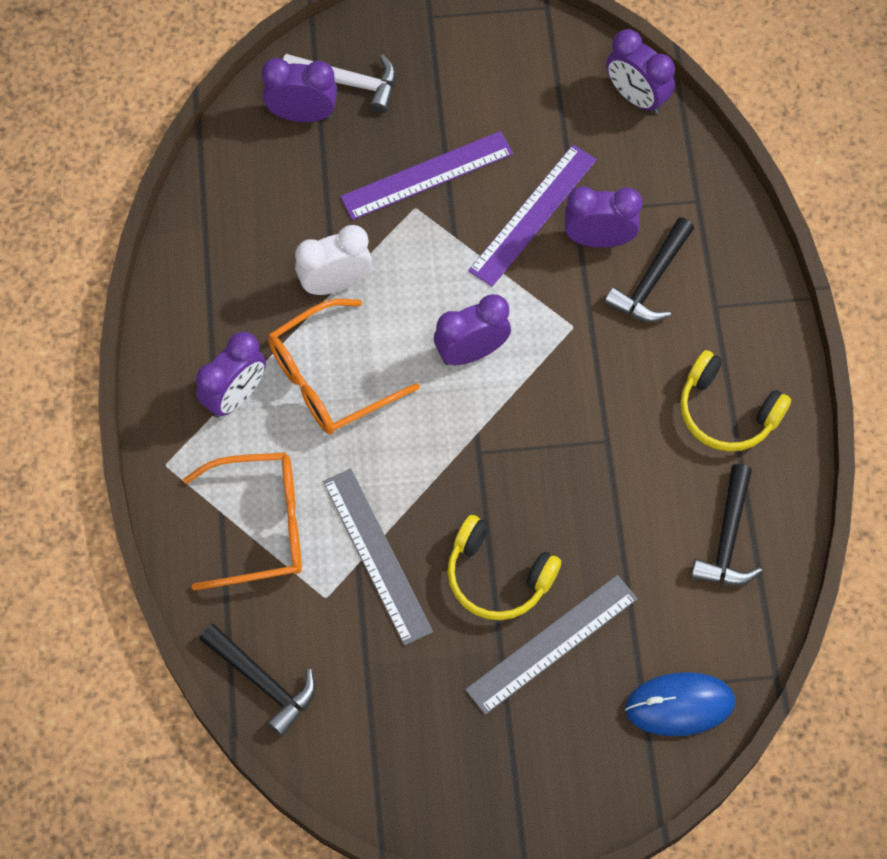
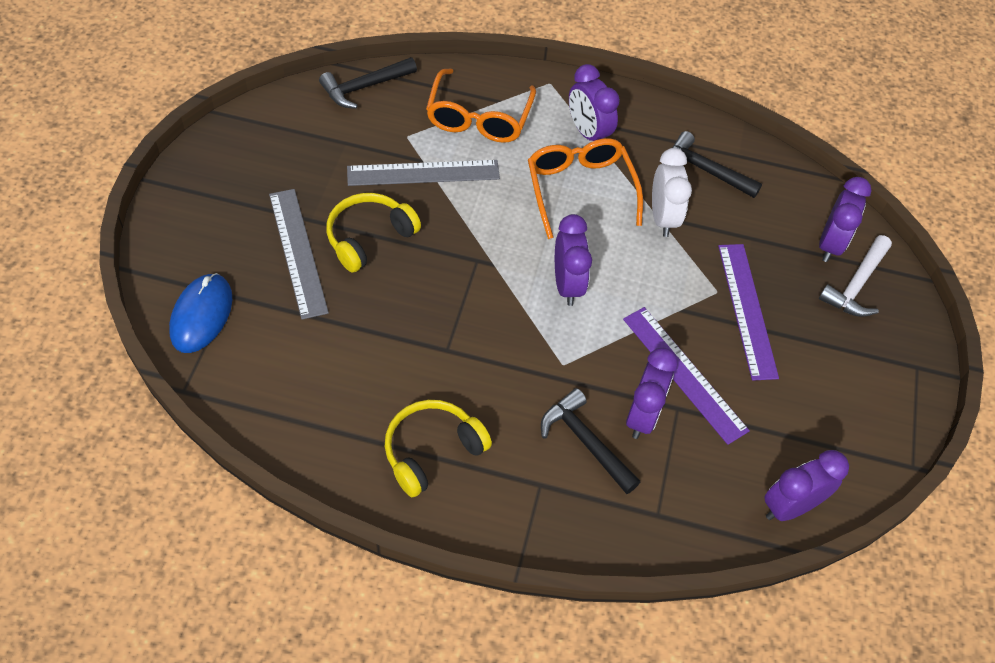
camera: 105 degrees right, 10 degrees down
(727, 538) = (317, 404): black hammer -> black hammer (705, 170)

